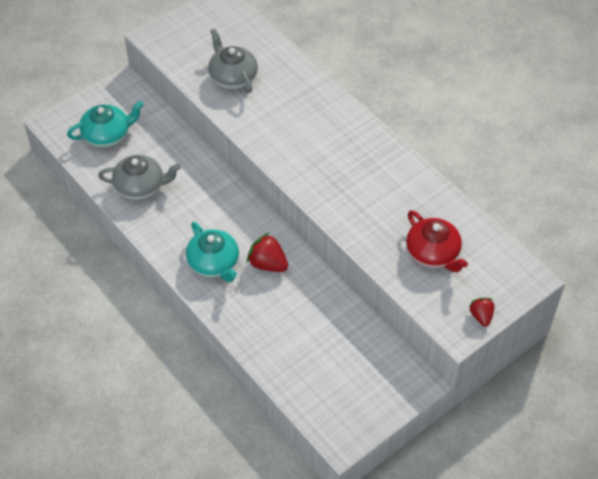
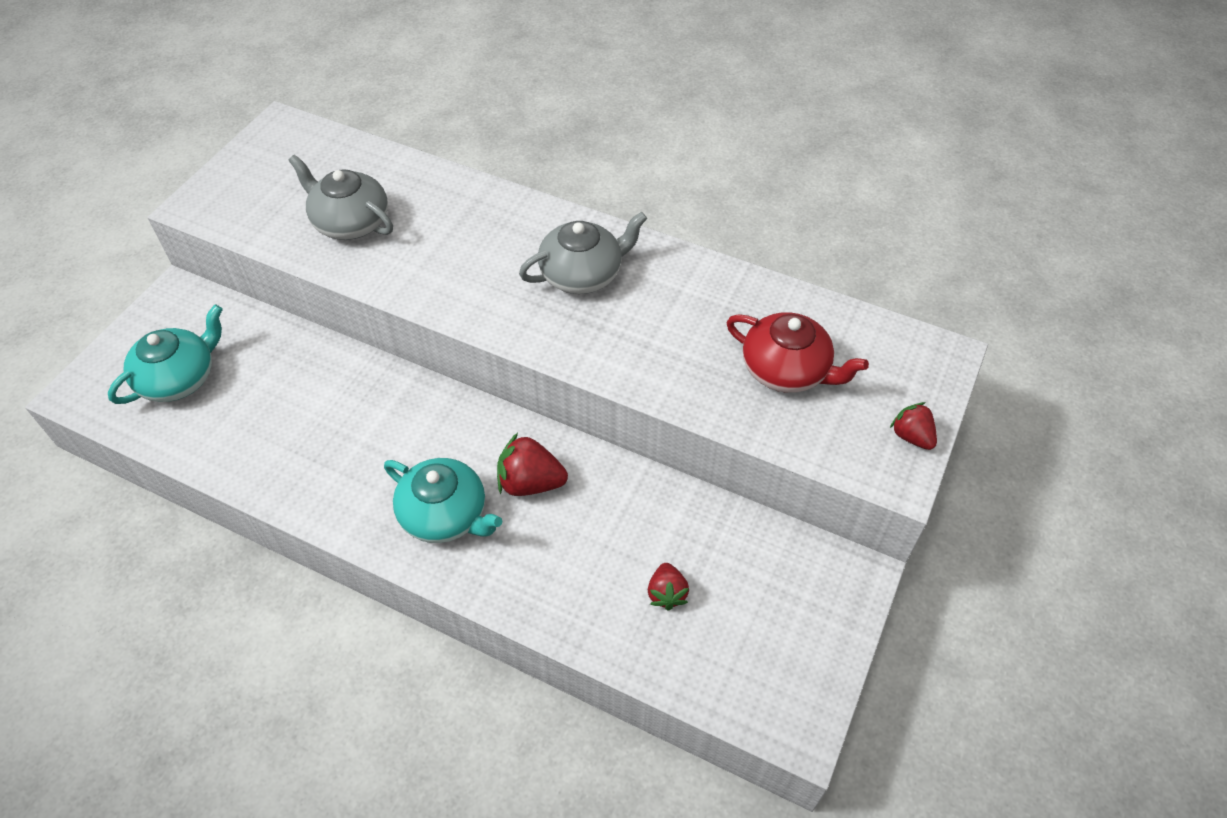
camera: 25 degrees left, 0 degrees up
(140, 186) = (269, 438): grey teapot -> grey teapot (582, 274)
(310, 350) = (667, 593): none -> red strawberry

